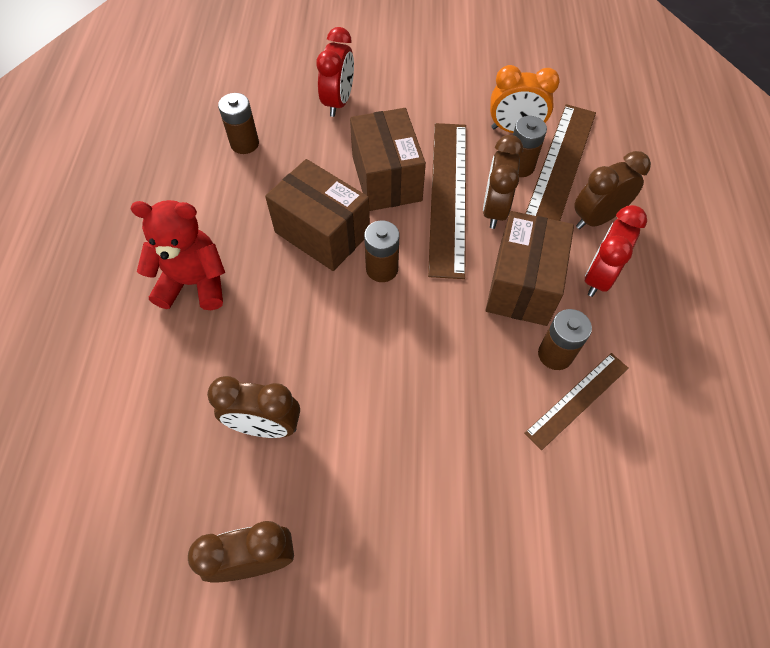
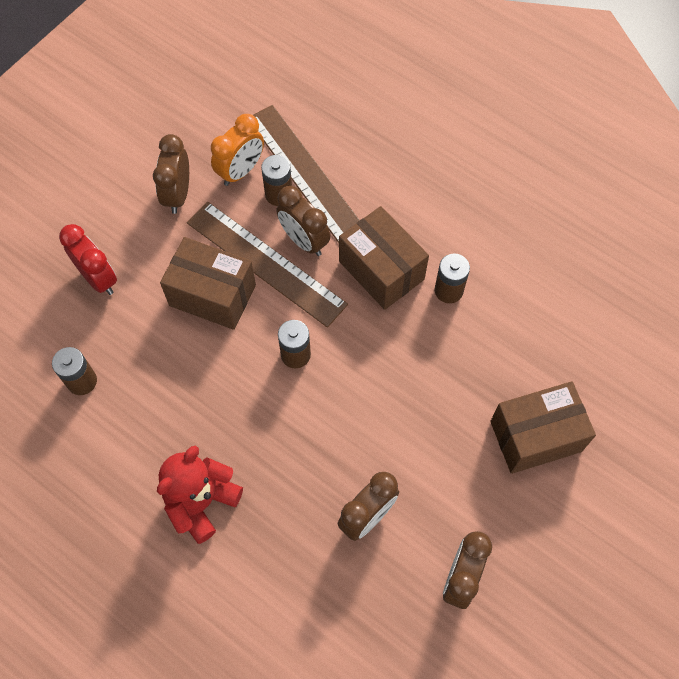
camera: 55 degrees left, 5 degrees up
(322, 233) = (228, 376): brown box -> brown box (535, 436)
(577, 399) = (489, 302): brown ruler -> none
(596, 218) = (365, 181): brown clock -> brown clock (178, 194)
(599, 277) = (412, 218): red clock -> none

